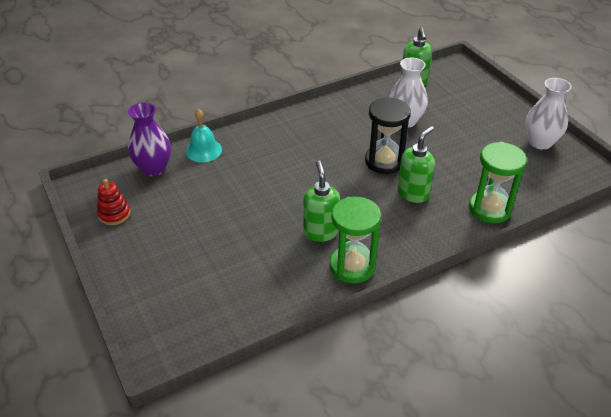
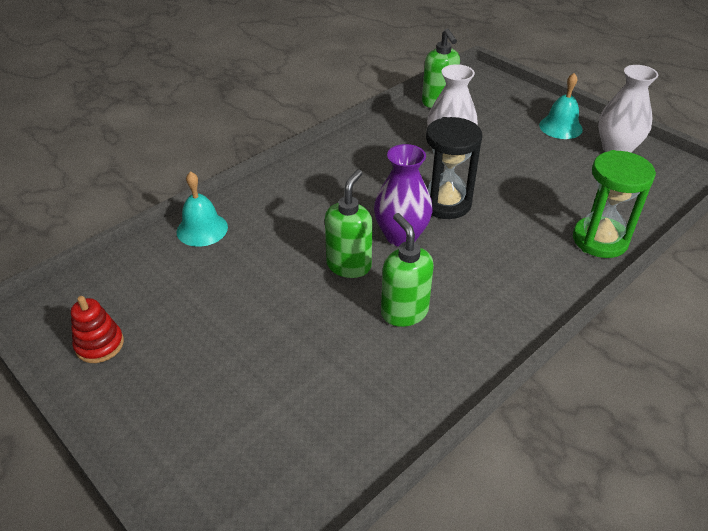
camera: 15 degrees left, 0 degrees up
(153, 168) = (138, 267): purple vase -> purple vase (401, 236)
(352, 266) = (466, 351): green hourglass -> none
(413, 193) = (499, 237): green soap dispenser -> green soap dispenser (349, 265)
(503, 117) = (560, 127): none -> turquoise bell

